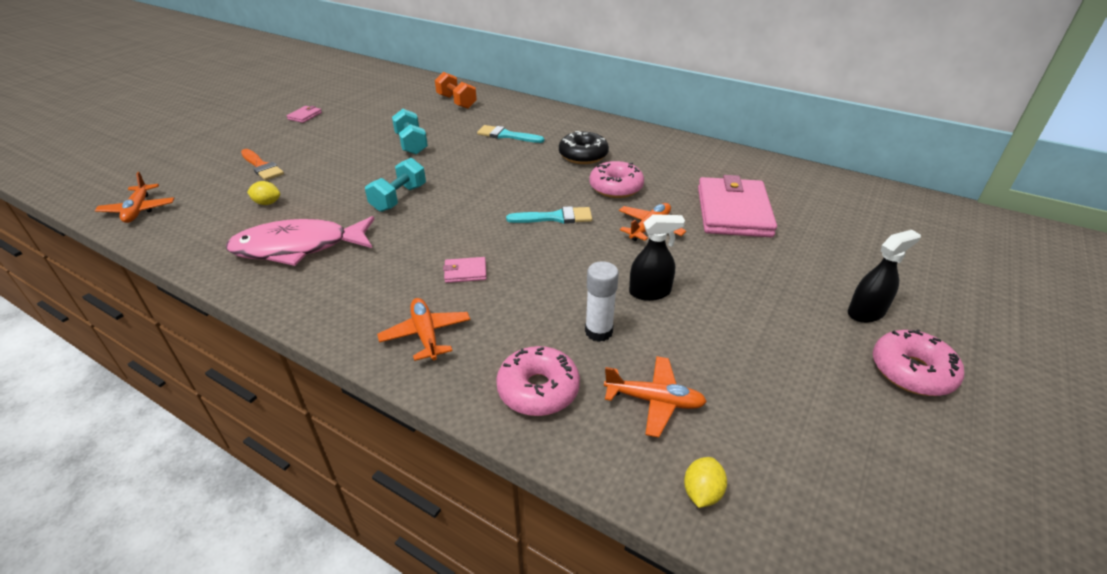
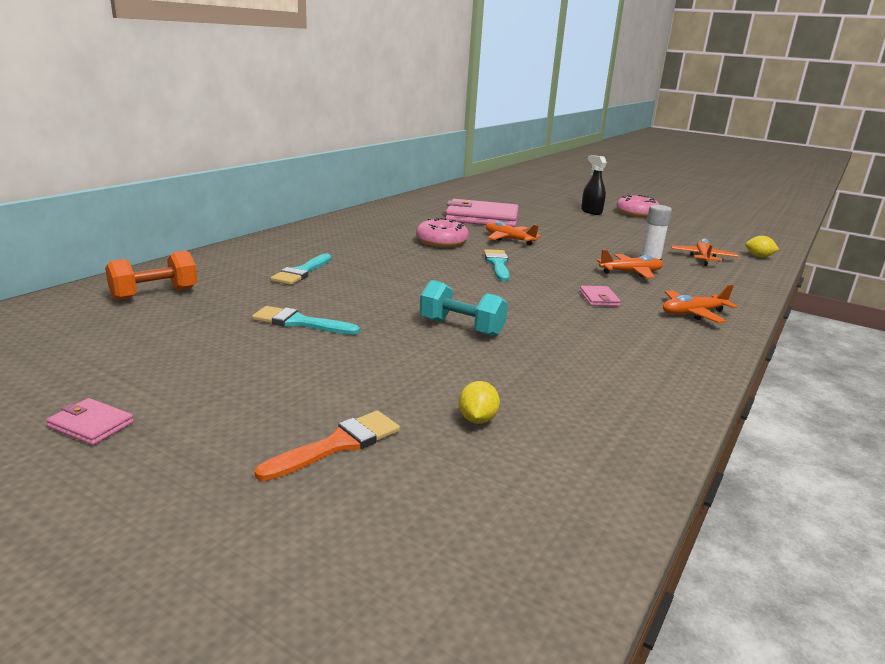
camera: 90 degrees left, 15 degrees down
(138, 210) = (514, 579): orange plane -> orange plane (630, 272)
(298, 247) = (589, 381): pink fish -> none
(411, 144) = (300, 322): turquoise dumbbell -> turquoise brush
(538, 389) = (720, 282): pink donut -> none
(583, 155) = (371, 246): black donut -> none
(650, 292) = (596, 248): black spray bottle -> none

